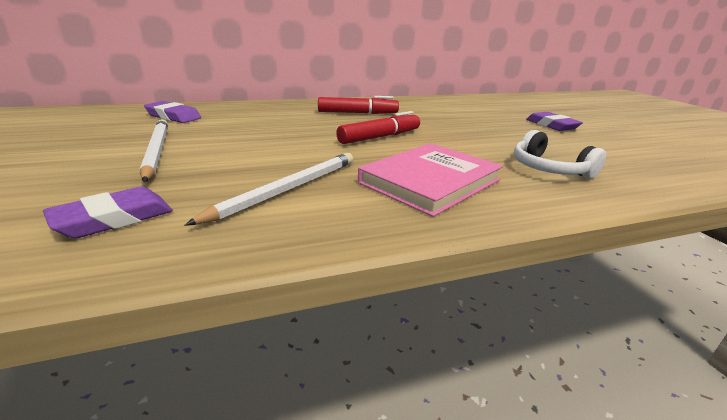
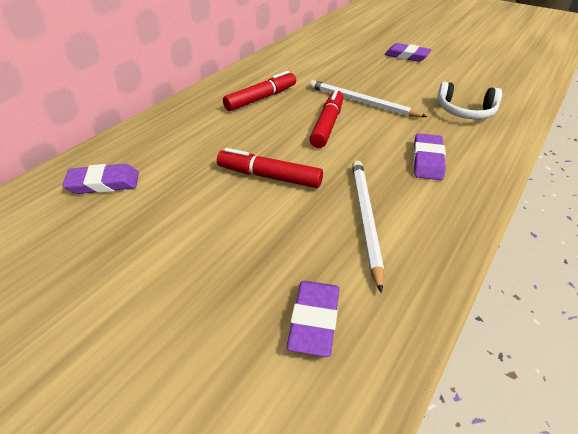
camera: 35 degrees left, 15 degrees up
(156, 151) = (193, 238): white pencil -> white pencil (361, 102)
(271, 145) = (269, 176): none -> red marker
(430, 181) = (427, 160): pink book -> purple eraser

